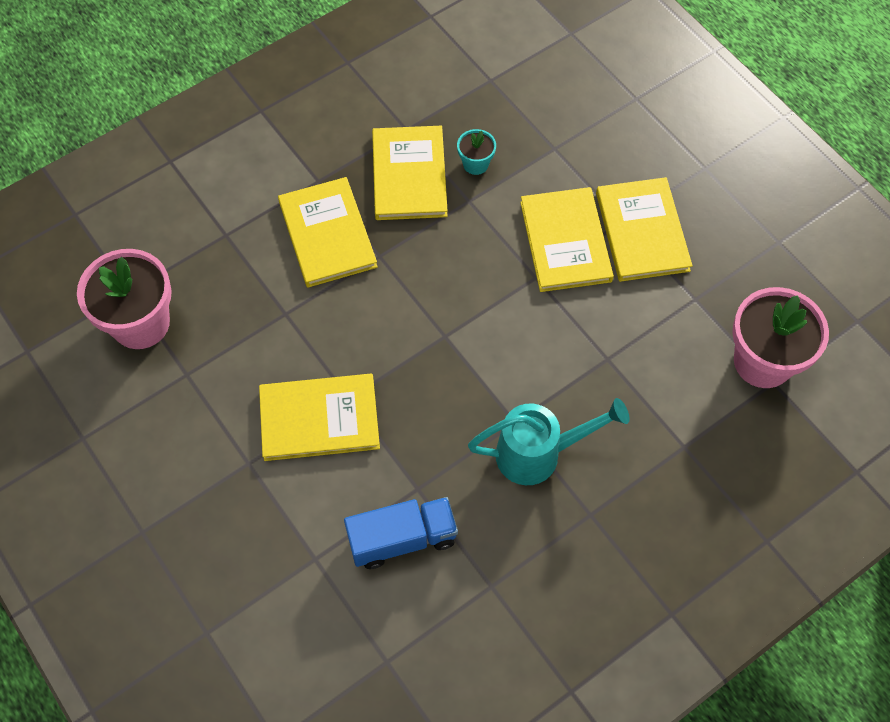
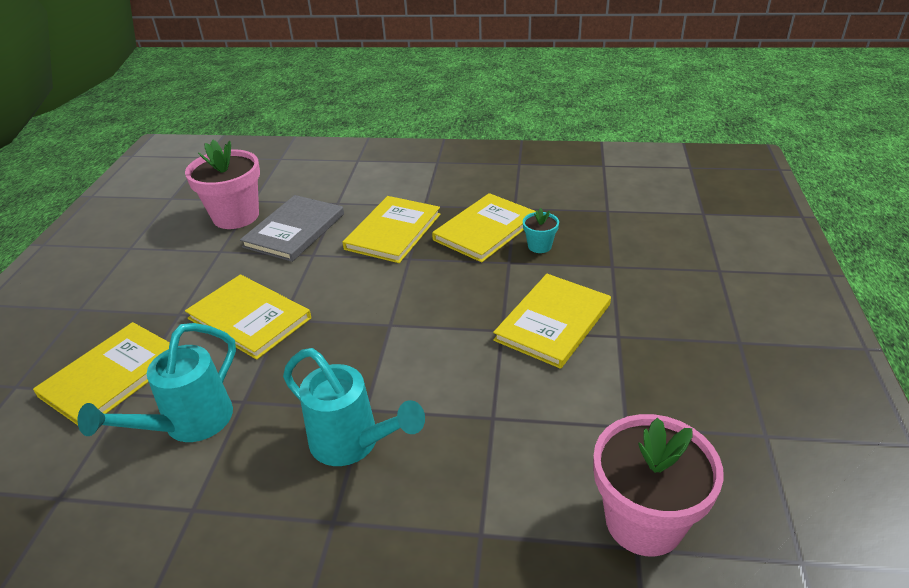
camera: 45 degrees right, 25 degrees down
(228, 298) = (294, 230): none -> grey book
(402, 539) = (188, 425): blue truck -> turquoise watering can
(642, 231) = (628, 351): yellow book -> yellow book (112, 376)

